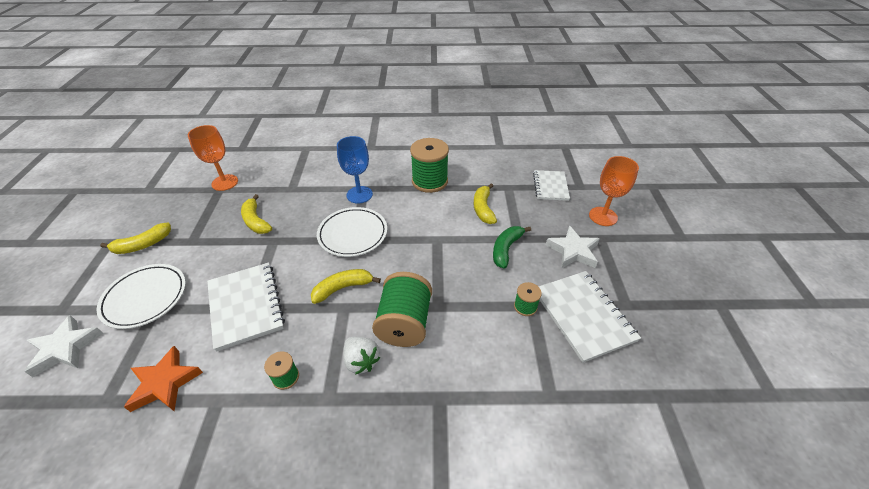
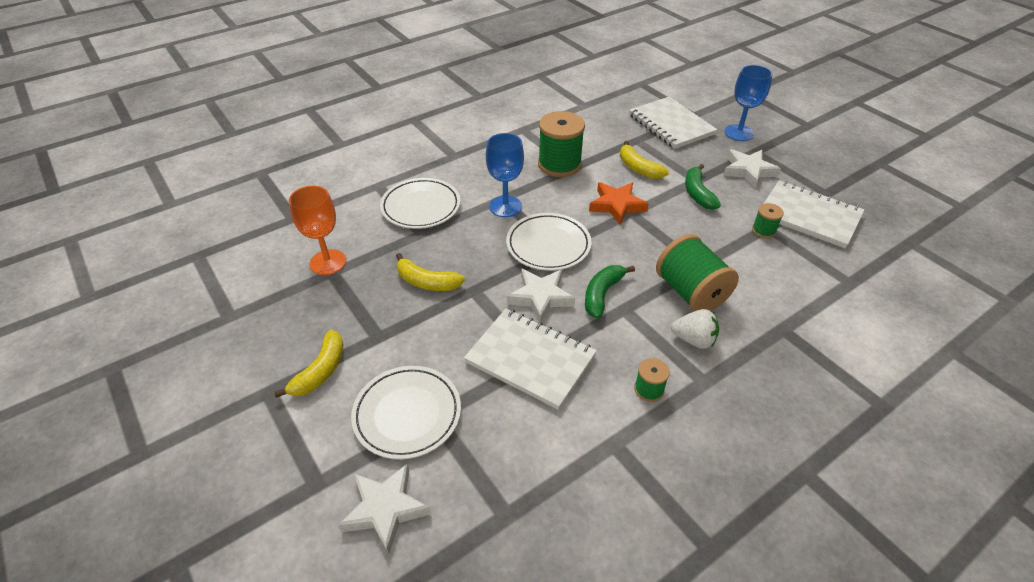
camera: 35 degrees left, 0 degrees up
(165, 383) = (545, 464): orange star -> orange star (617, 205)
(304, 267) = (540, 297): none -> white star
(311, 172) = (421, 207): none -> white plate
(343, 288) = (602, 294): yellow banana -> green banana
(550, 186) = (671, 125): white notebook -> white notebook, size x1.55
(603, 216) = (739, 133): orange goblet -> blue goblet

